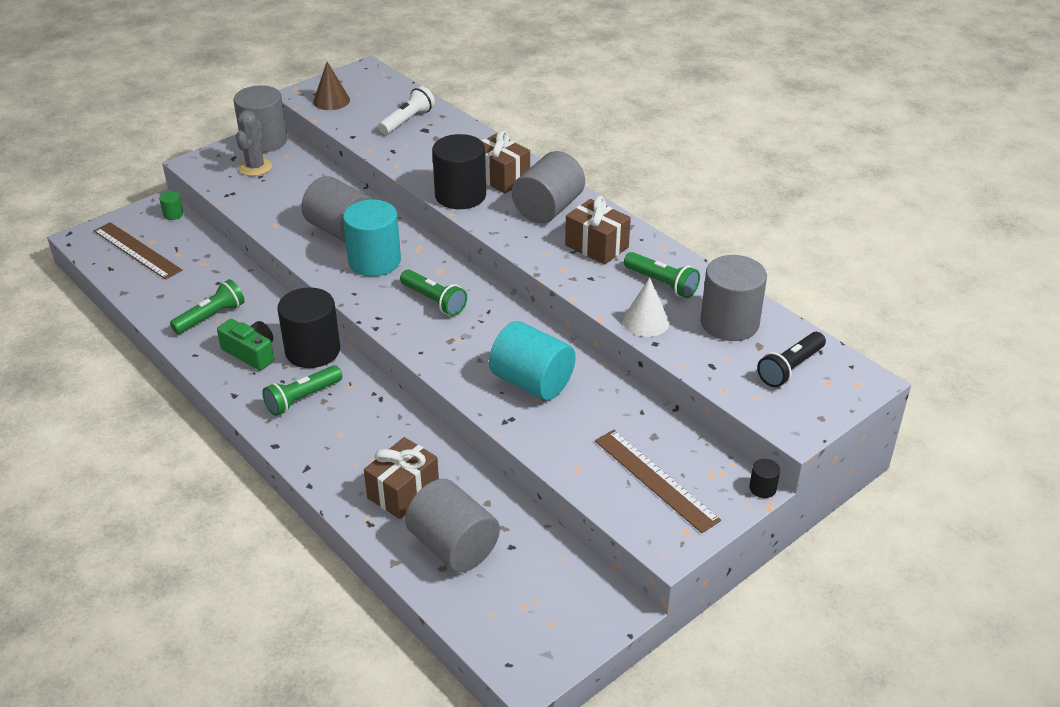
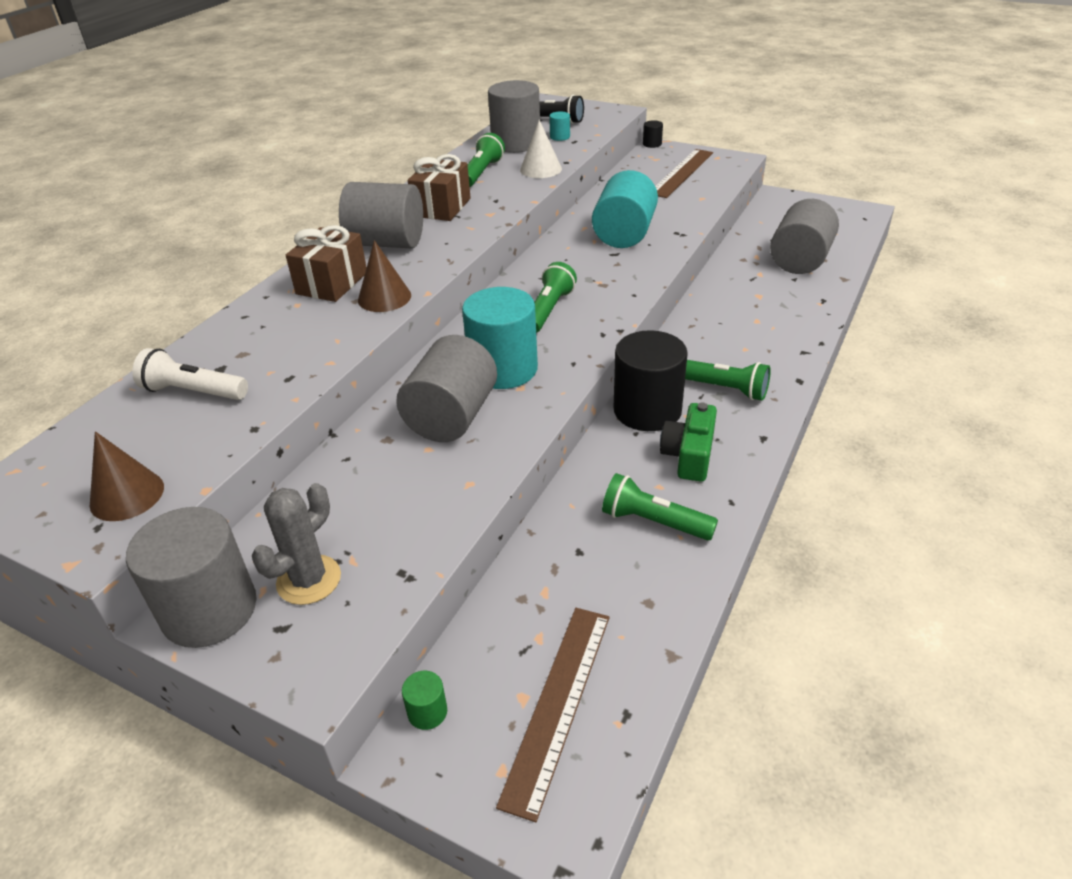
camera: 110 degrees left, 0 degrees up
(255, 167) = (309, 580): grey cactus -> grey cactus turned 45 degrees counterclockwise
(403, 492) = (774, 296): brown gift -> none
(460, 195) = (384, 297): black cylinder -> brown cone
(731, 358) = (560, 137): none -> turquoise cylinder

